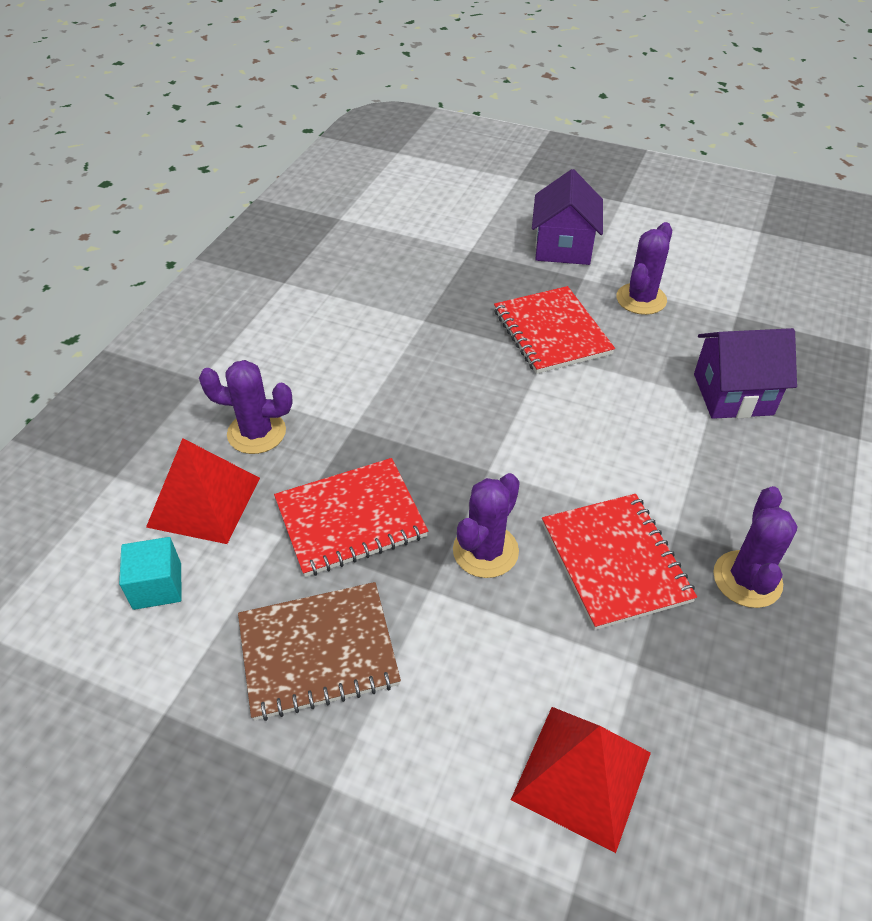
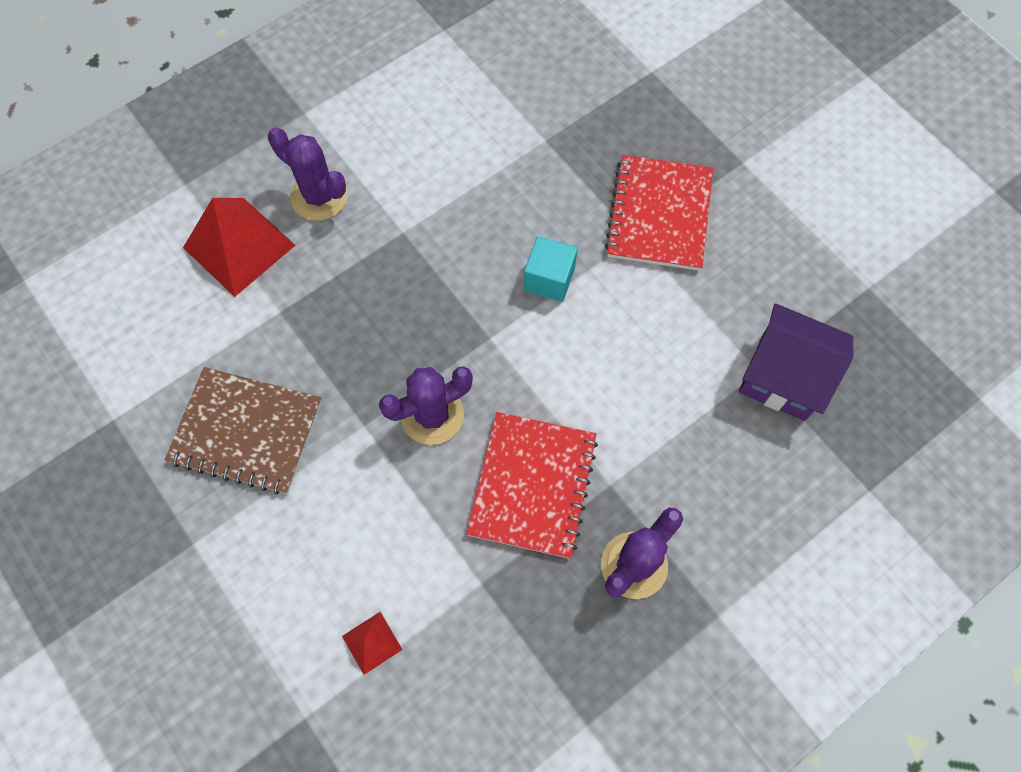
camera: 30 degrees right, 20 degrees up
(157, 586) = (163, 308): turquoise cube -> turquoise cube (549, 279)
(350, 519) = (343, 325): red notebook -> none
(563, 247) = (753, 112): purple house -> none
(582, 775) = (372, 642): red pyramid -> red pyramid, size x0.48
(641, 299) = (783, 218): purple cactus -> none

